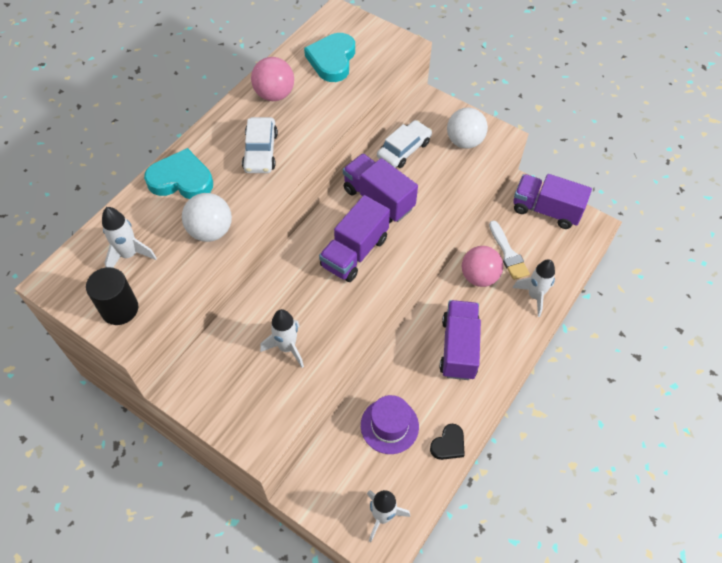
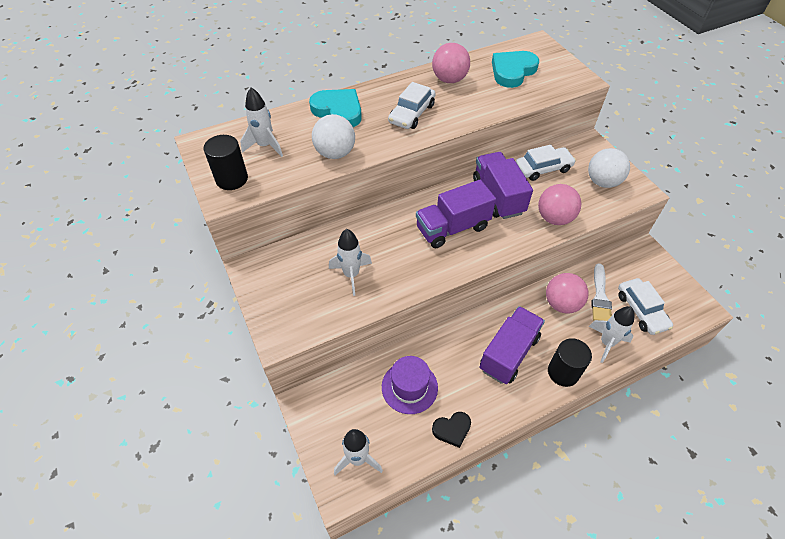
camera: 30 degrees right, 5 degrees down
(441, 199) = (554, 218): none -> pink ball
(513, 342) = (563, 372): none -> black cylinder
(546, 210) = (657, 276): purple truck -> none
(548, 250) = (641, 310): none -> white car

